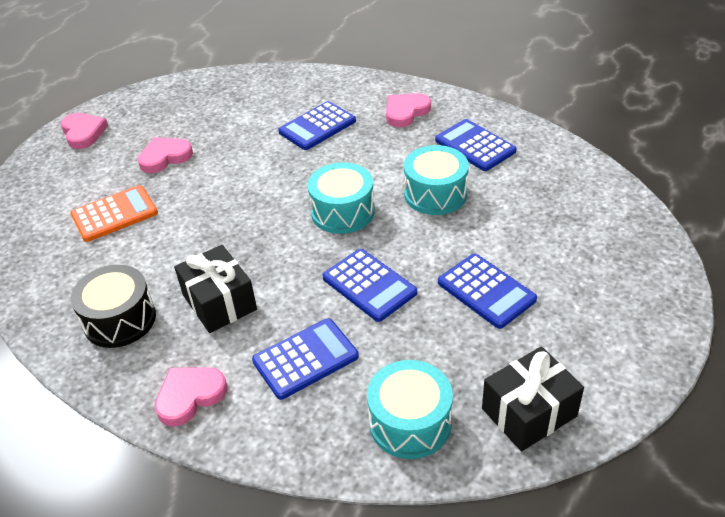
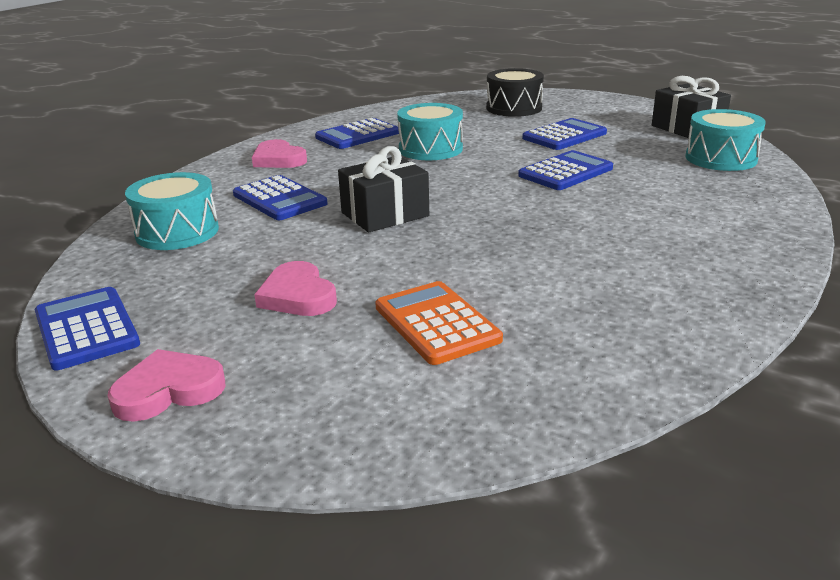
camera: 90 degrees left, 15 degrees down
(120, 320) = (658, 293): black drum -> black drum (514, 108)
(190, 396) = (751, 241): pink heart -> none
(219, 302) = (608, 236): black gift -> black gift (385, 214)
(305, 359) = (672, 194): blue calculator -> blue calculator (86, 329)
(342, 212) = (452, 184): turquoise drum -> turquoise drum (177, 232)

